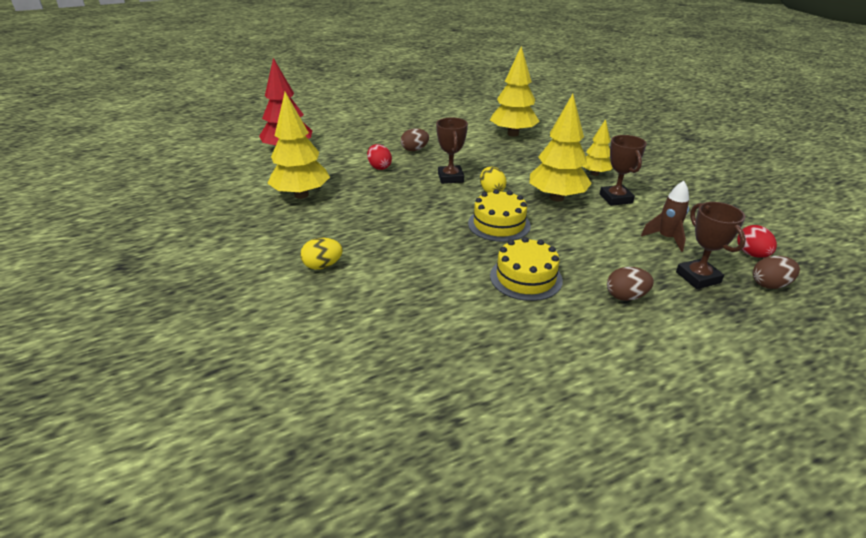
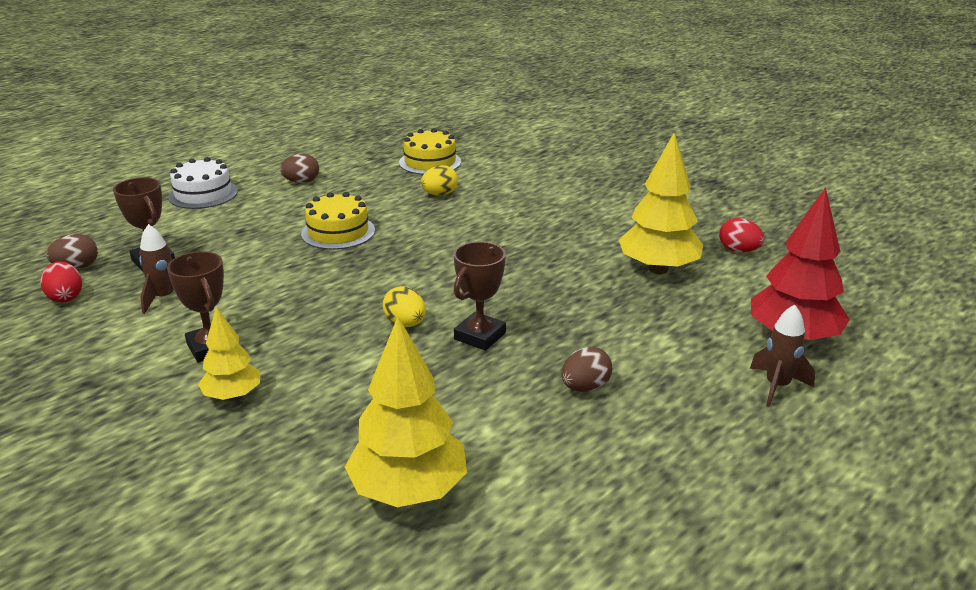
camera: 160 degrees right, 5 degrees down
(323, 266) = (540, 209): yellow egg -> yellow egg (440, 194)
(328, 137) = (777, 386): none -> brown rocket
(379, 167) = (607, 334): red egg -> red egg (738, 250)
(450, 178) = (480, 336): brown trophy -> brown trophy turned 60 degrees clockwise
(499, 224) = (380, 278): yellow cake -> yellow cake (430, 162)
(556, 198) = (305, 331): yellow tree -> none
(626, 296) = (239, 233): brown egg -> brown egg (301, 182)
(697, 382) = (203, 194): none -> white cake

